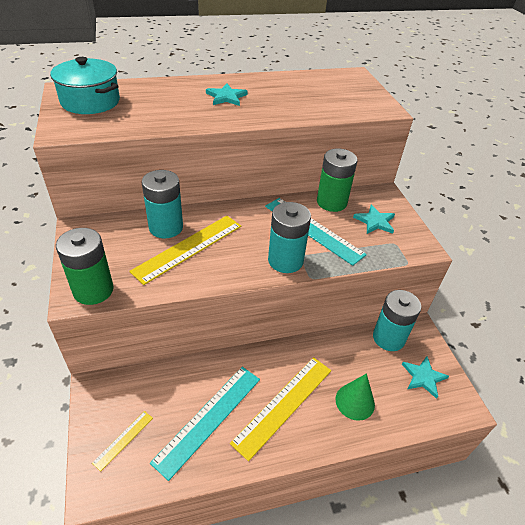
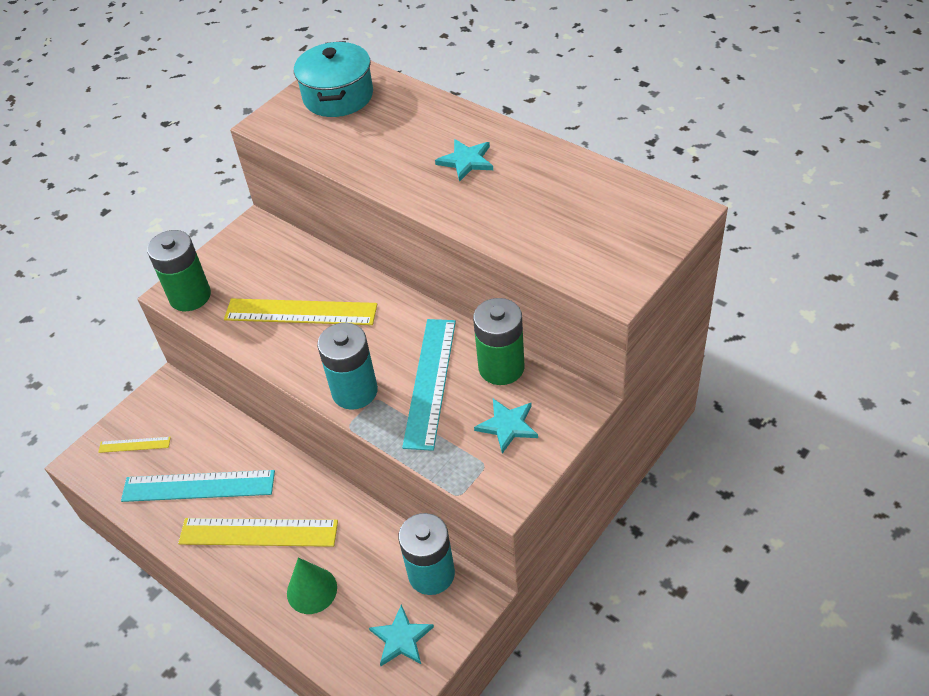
camera: 60 degrees right, 5 degrees up
(166, 227) = (313, 276): turquoise battery -> none

